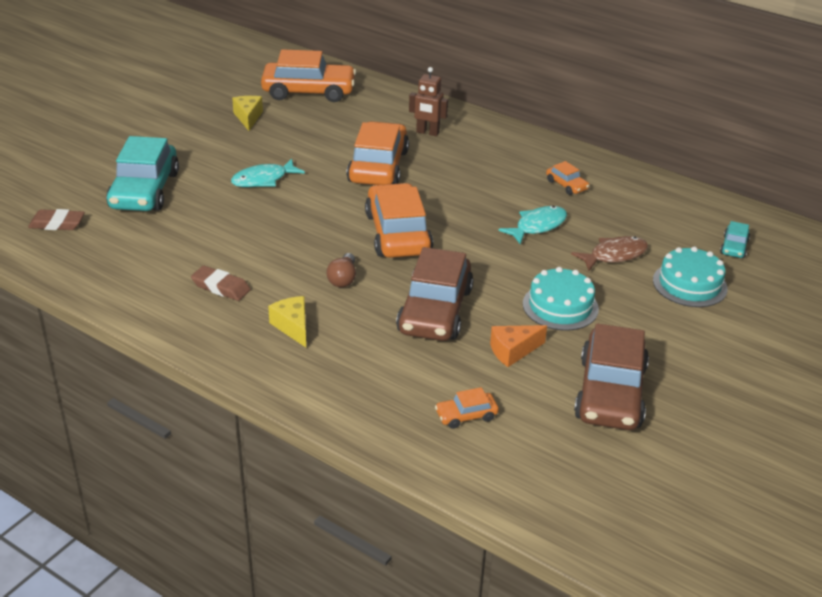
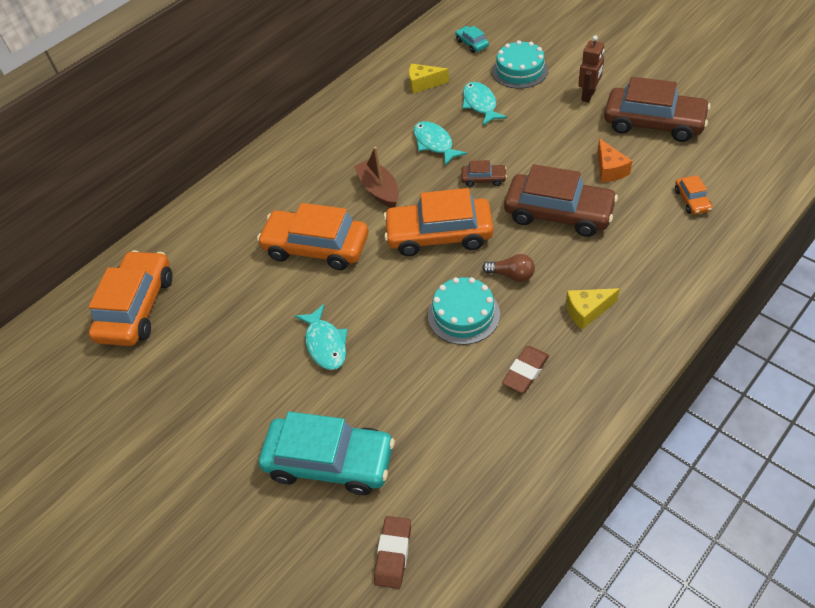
camera: 75 degrees left, 15 degrees up
(248, 118) = (182, 364): yellow cheese -> yellow cheese (423, 84)
(427, 132) = (258, 208): brown robot -> brown robot (588, 95)
(460, 195) = (379, 190): none -> brown boat
(484, 259) = (483, 179): none -> brown car
(560, 306) = (549, 139): turquoise cake -> turquoise cake (463, 314)
(566, 185) = (372, 121): orange car -> none
(614, 255) = (480, 104): brown fish -> turquoise fish
(734, 247) = (472, 44): turquoise car -> turquoise car turned 150 degrees counterclockwise

